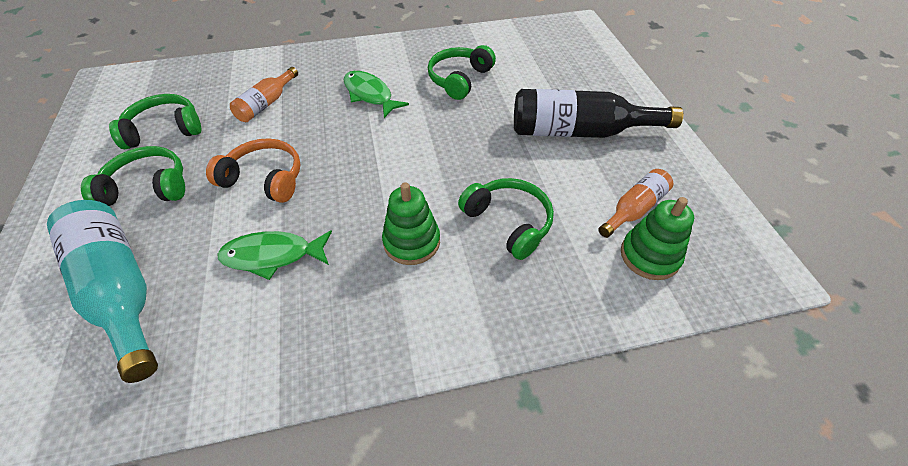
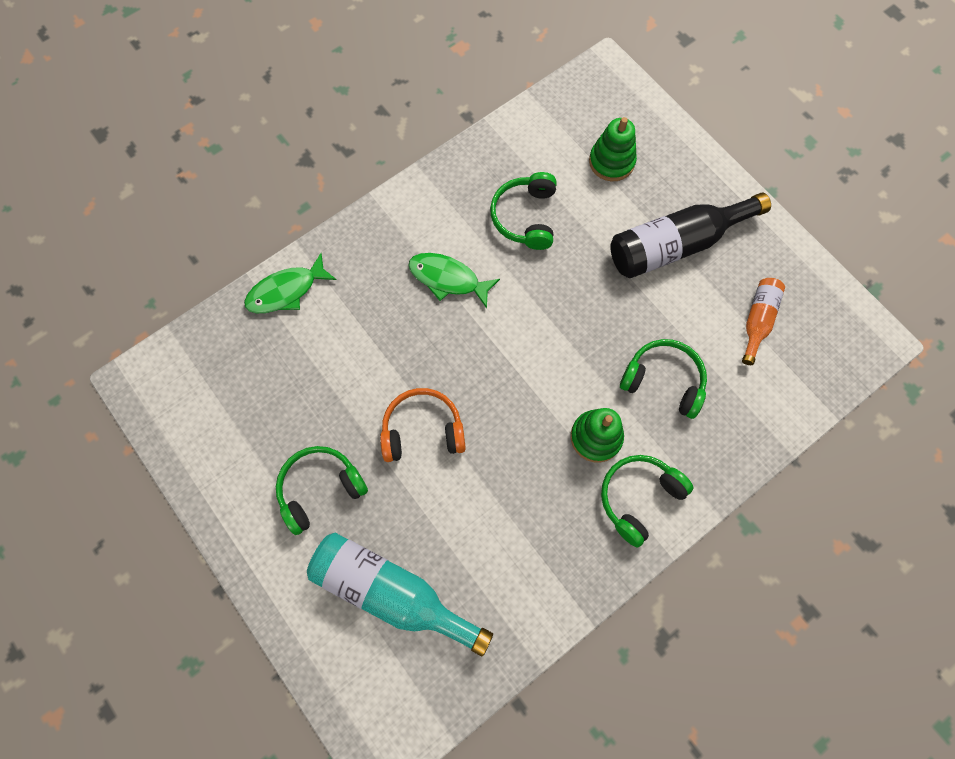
camera: 25 degrees left, 20 degrees up
(164, 130) = (272, 417): green headphones -> green headphones (638, 497)
(266, 104) = (349, 337): orange bottle -> none
(272, 255) = (491, 503): green fish -> green fish (286, 291)
(649, 256) = (786, 365): green stacking toy -> green stacking toy (611, 162)

